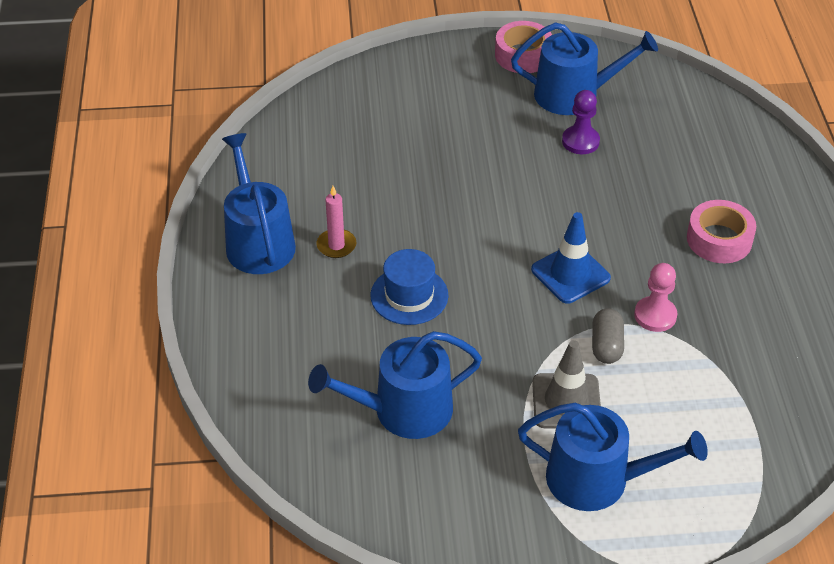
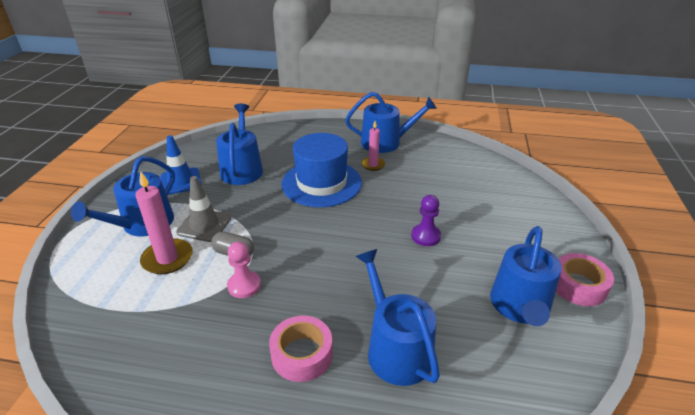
camera: 105 degrees right, 10 degrees down
(409, 295) = (321, 183): blue hat -> blue hat, size x1.69
(570, 274) = (306, 252): blue traffic cone -> blue traffic cone (181, 181)
(580, 141) = (452, 294): purple pawn -> purple pawn (425, 236)
(650, 413) = (167, 258): none -> pink candle
(674, 175) = (395, 348): none -> blue watering can

